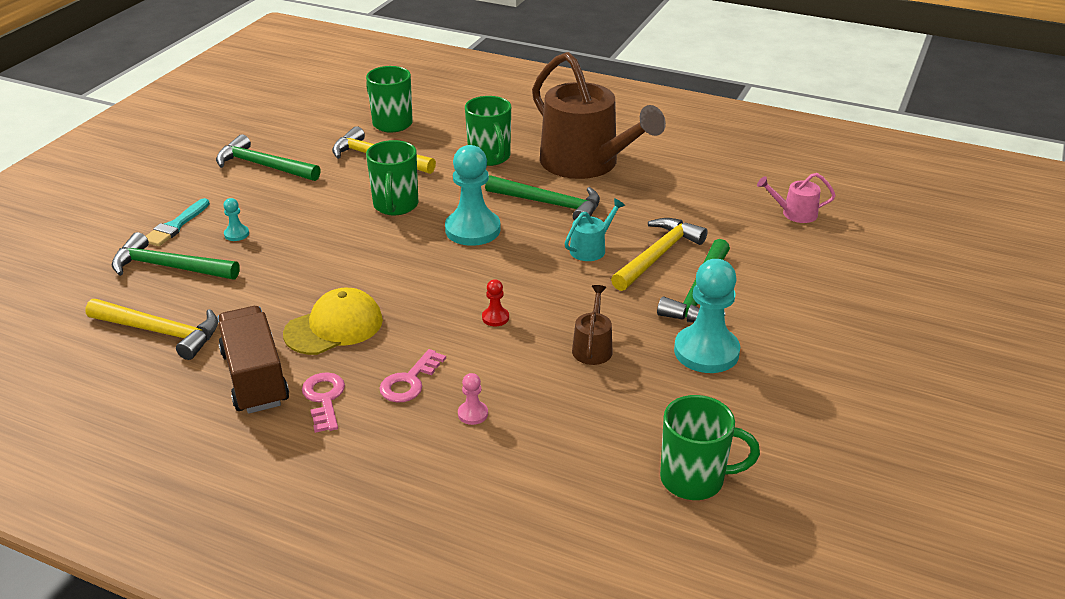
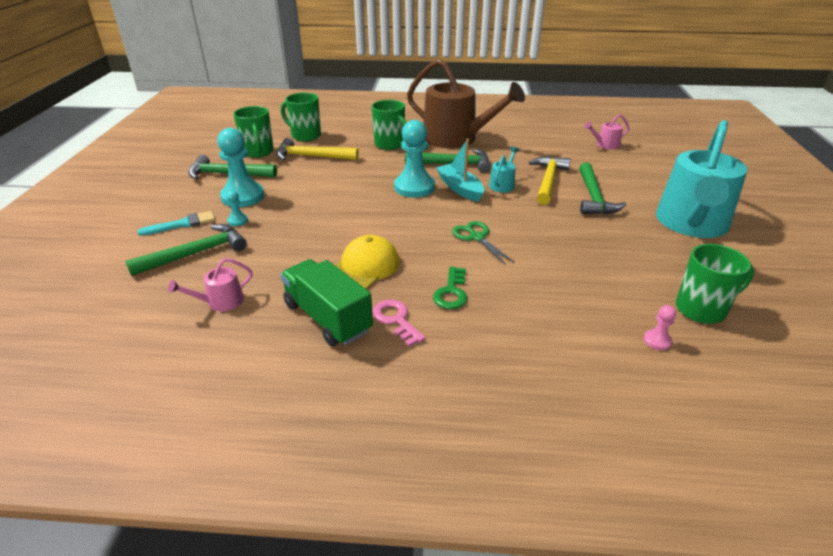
camera: 20 degrees left, 0 degrees up
(160, 332) = (220, 302): yellow hammer -> pink watering can
(169, 267) = (196, 253): green hammer -> green hammer turned 150 degrees clockwise
(176, 226) = (182, 224): turquoise brush -> turquoise brush turned 120 degrees counterclockwise
(255, 378) = (327, 318): brown truck -> green truck
(395, 206) = (347, 182): green mug -> green mug (258, 152)
(409, 381) = (451, 292): pink key -> green key
(473, 414) = (516, 303): pink pawn -> pink pawn (657, 341)
(495, 318) = (477, 237): red pawn -> green scissors
(529, 243) = (460, 188): none -> turquoise boat
(592, 347) = (558, 242): brown watering can -> none
(706, 352) = (631, 229): turquoise pawn -> turquoise pawn (243, 196)
(800, 363) = (691, 224): none -> turquoise watering can

